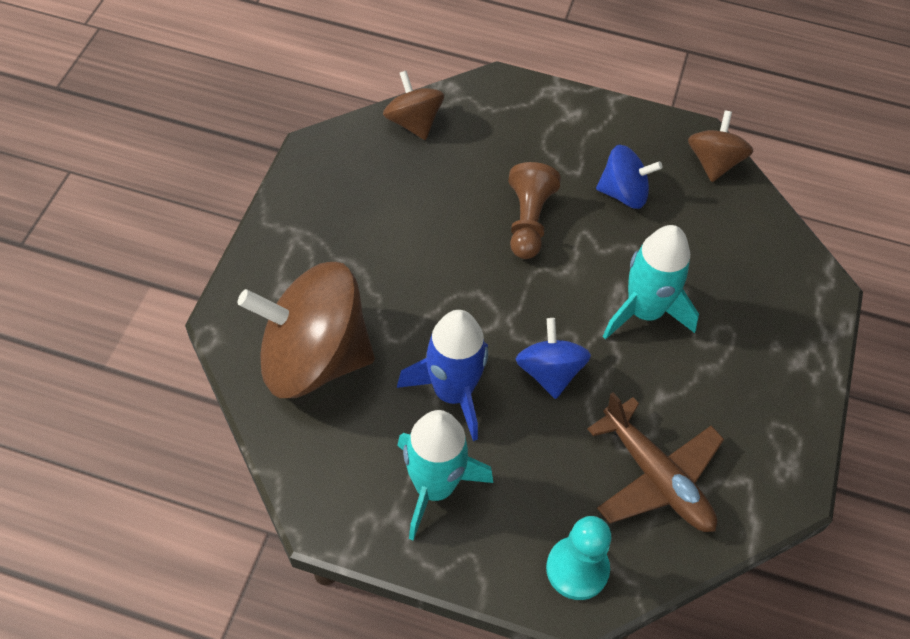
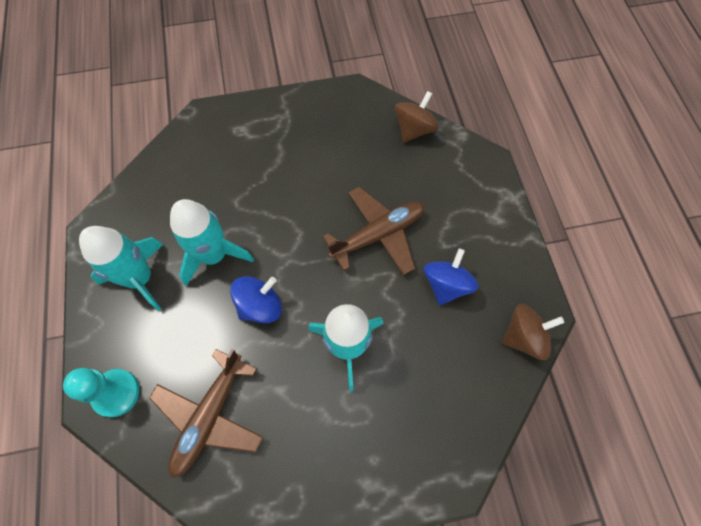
camera: 65 degrees right, 10 degrees up
(313, 359) = (199, 169): brown spinning top -> none
(452, 393) = (214, 255): blue rocket -> turquoise rocket
(528, 221) = (378, 235): brown pawn -> brown plane
(623, 193) = (446, 285): blue spinning top -> blue spinning top turned 135 degrees counterclockwise

